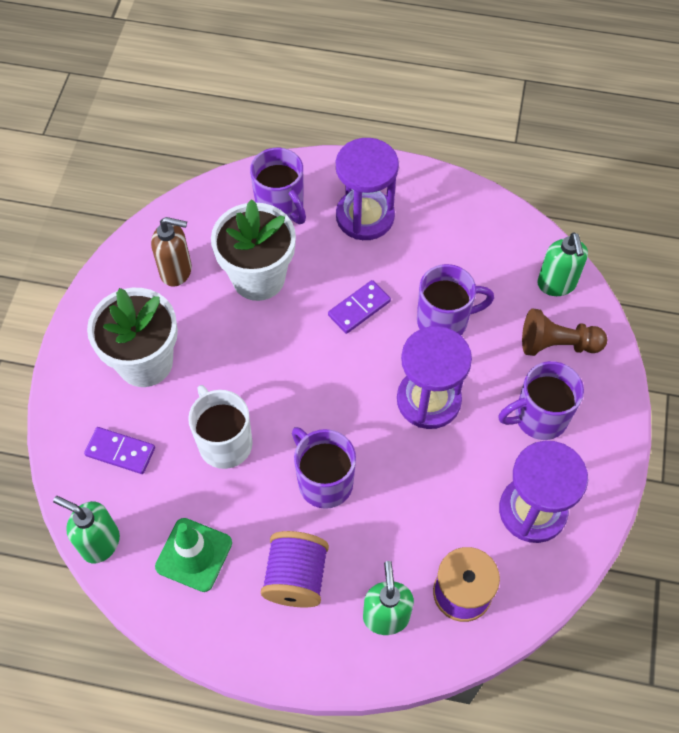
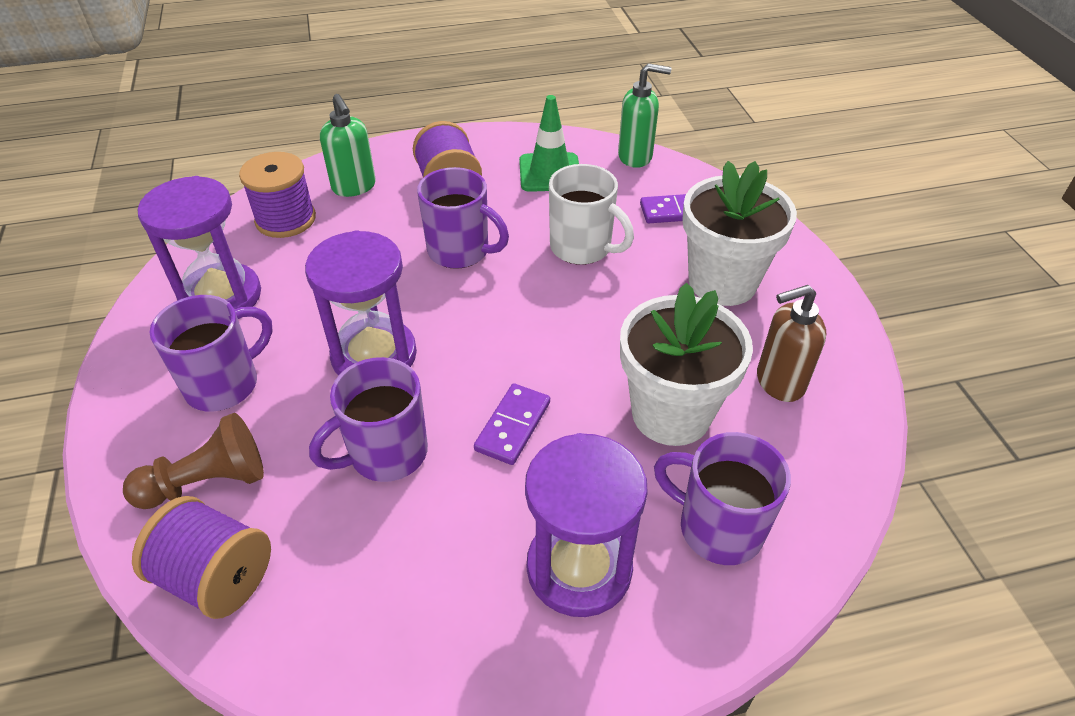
camera: 155 degrees right, 15 degrees down
(556, 284) = (217, 577): green soap dispenser -> purple spool

